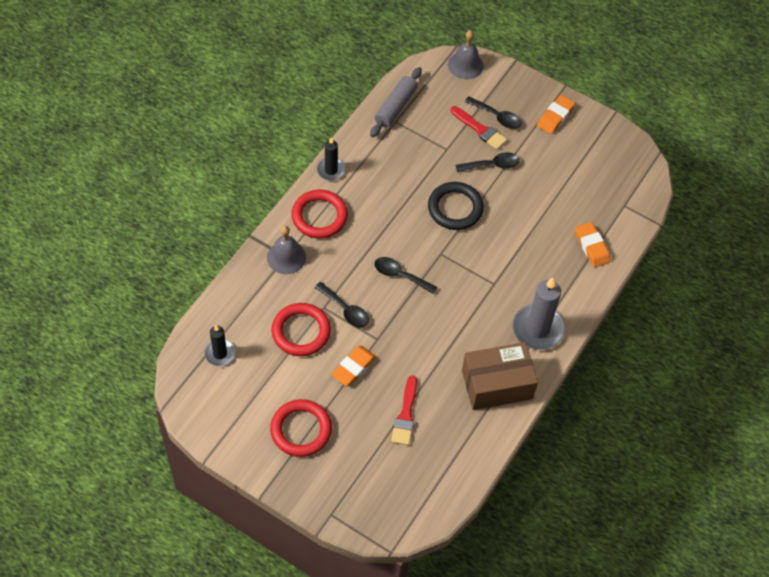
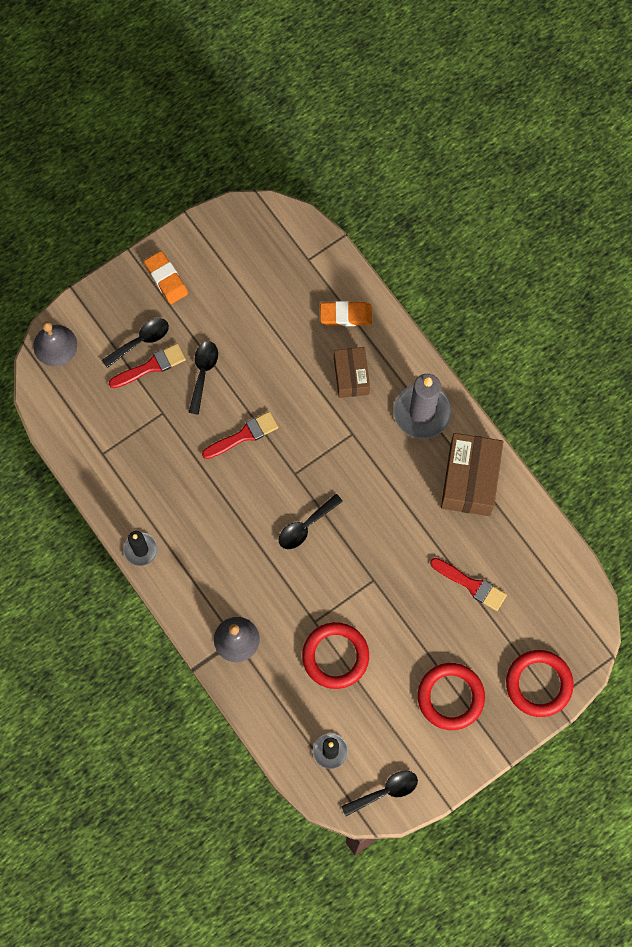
camera: 65 degrees left, 15 degrees up
(319, 216) = (197, 584): red ring -> red ring (539, 684)
(345, 309) = (326, 600): black spoon -> black spoon (385, 791)
(353, 367) = (398, 617): orange eraser -> none
(395, 107) = (82, 446): grey rolling pin -> none
(455, 208) = (243, 435): black ring -> red brush
(542, 267) = (351, 376): none -> brown box

